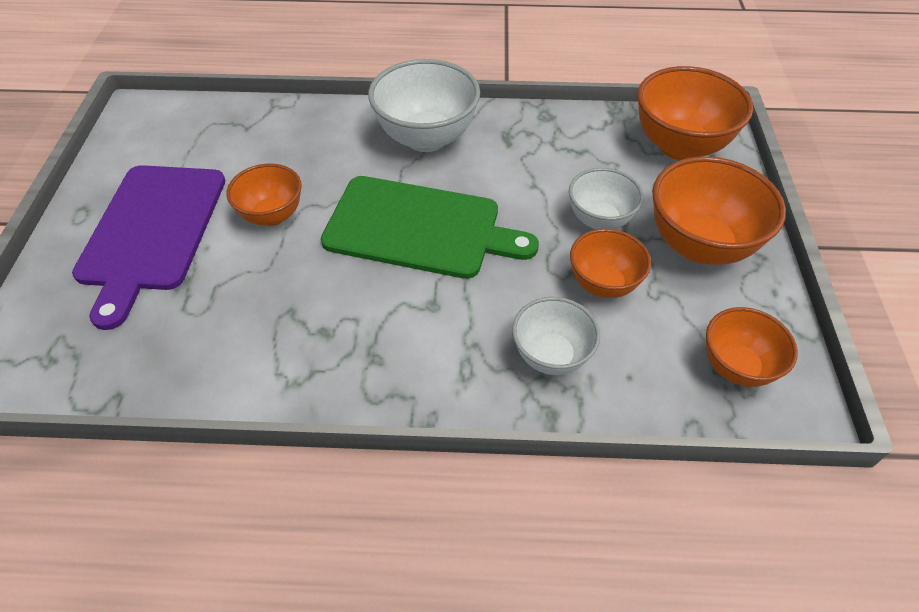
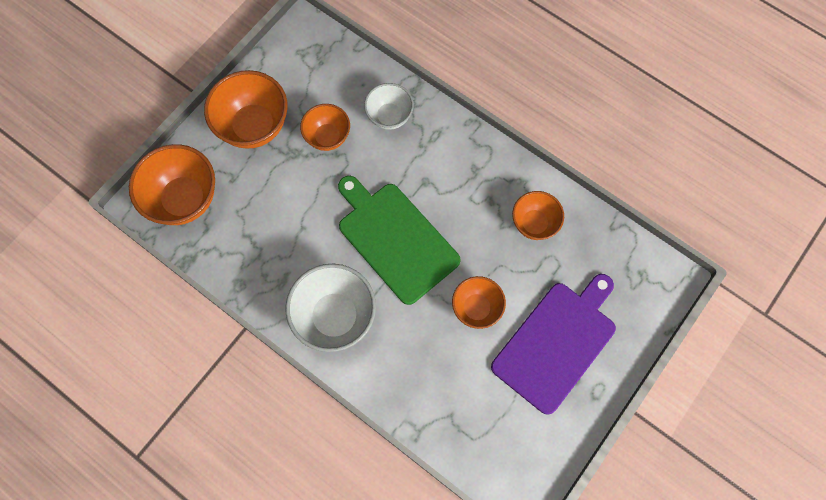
camera: 145 degrees left, 20 degrees up
(599, 220) = (289, 177): white bowl -> none
(736, 367) = (310, 58): orange bowl -> orange bowl (534, 223)

